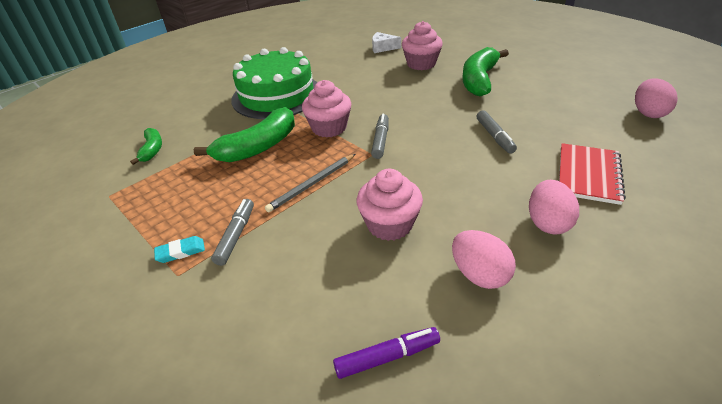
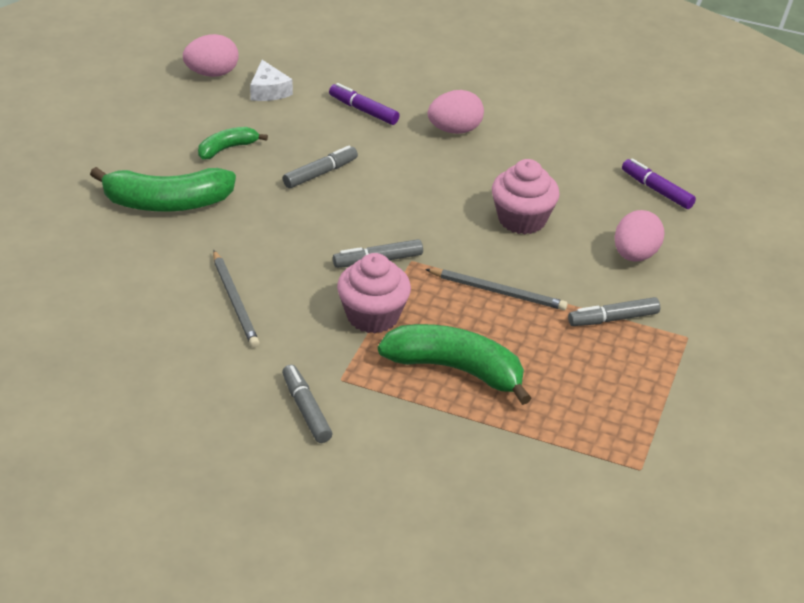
camera: 120 degrees left, 0 degrees up
(152, 150) = (530, 485): green banana -> green banana (227, 148)
(180, 252) = (662, 350): turquoise eraser -> none
(276, 95) = (306, 409): green cake -> grey marker
(375, 88) = (235, 301): none -> grey pencil
(383, 48) = (65, 332): white cheese -> white cheese (268, 91)
(421, 64) = (126, 270): pink cupcake -> none
(479, 275) = (545, 159): pink egg -> pink egg (635, 255)
(588, 175) = (363, 110): red notebook -> purple marker

